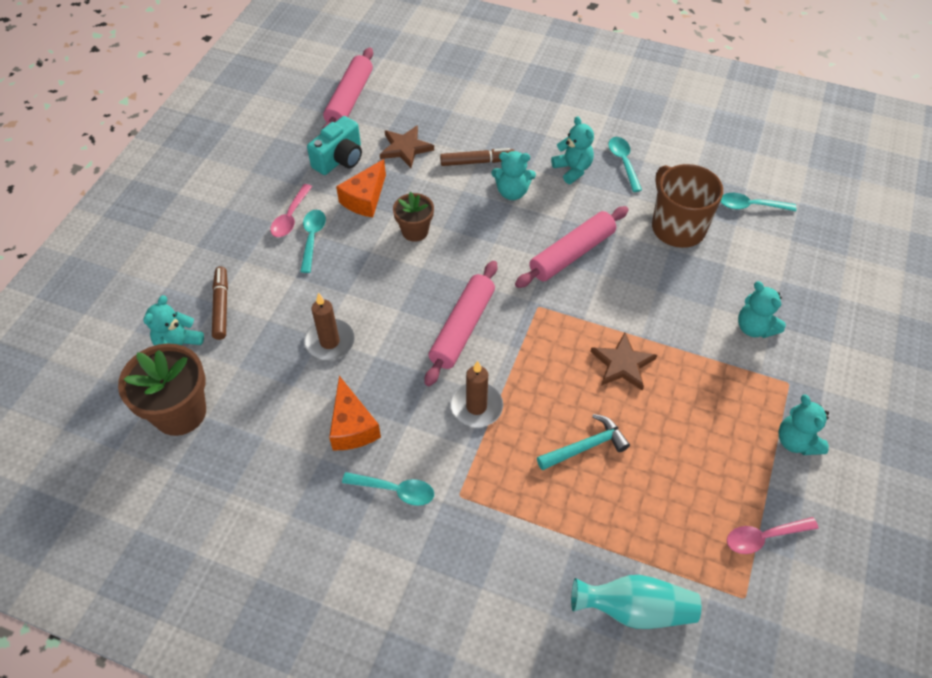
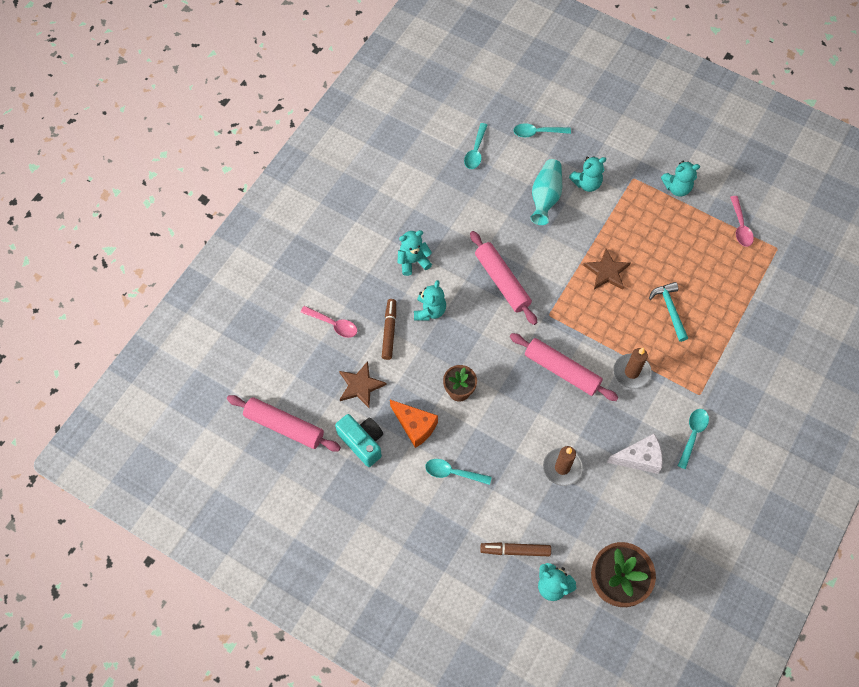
camera: 80 degrees left, 10 degrees up
(290, 217) = (425, 489): pink spoon -> pink spoon (333, 324)
(352, 426) = (639, 458): orange cheese -> white cheese
(623, 162) = (413, 223): turquoise spoon -> turquoise spoon (537, 132)
(634, 609) = (781, 308): turquoise vase -> turquoise vase (545, 197)
(677, 227) = (487, 205): brown mug -> none

